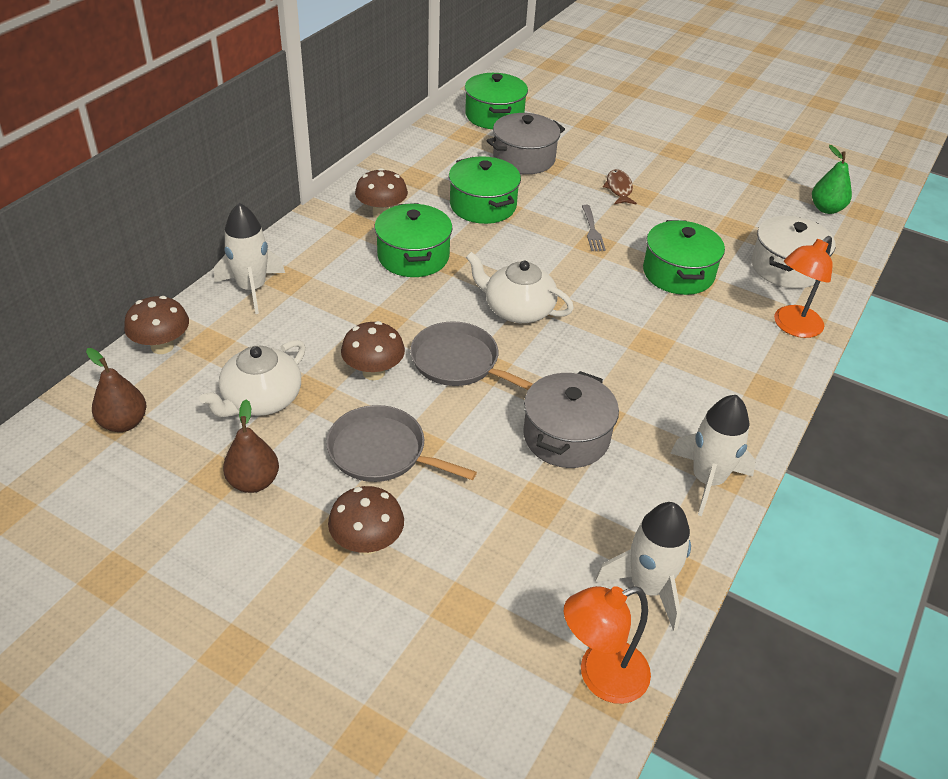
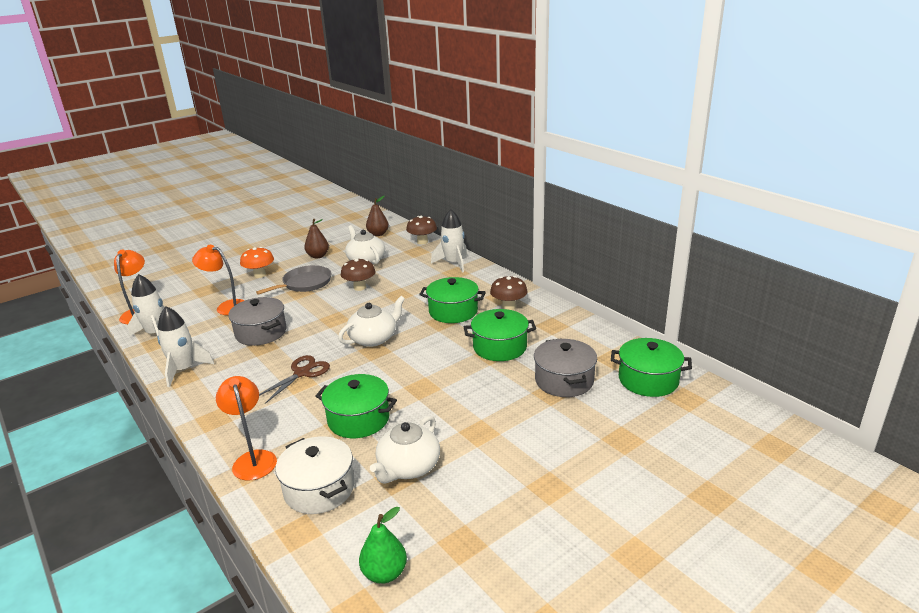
camera: 115 degrees right, 15 degrees down
(367, 543) = (260, 275): brown mushroom -> orange mushroom
(459, 362) = (345, 311): grey pan -> none
(511, 530) = (226, 307): none -> orange lamp
(592, 230) = (440, 391): grey fork -> none
(619, 189) = (494, 423): brown fish -> none
(632, 349) = (302, 373): none -> brown scissors
(716, 224) = (408, 467): none -> white teapot

